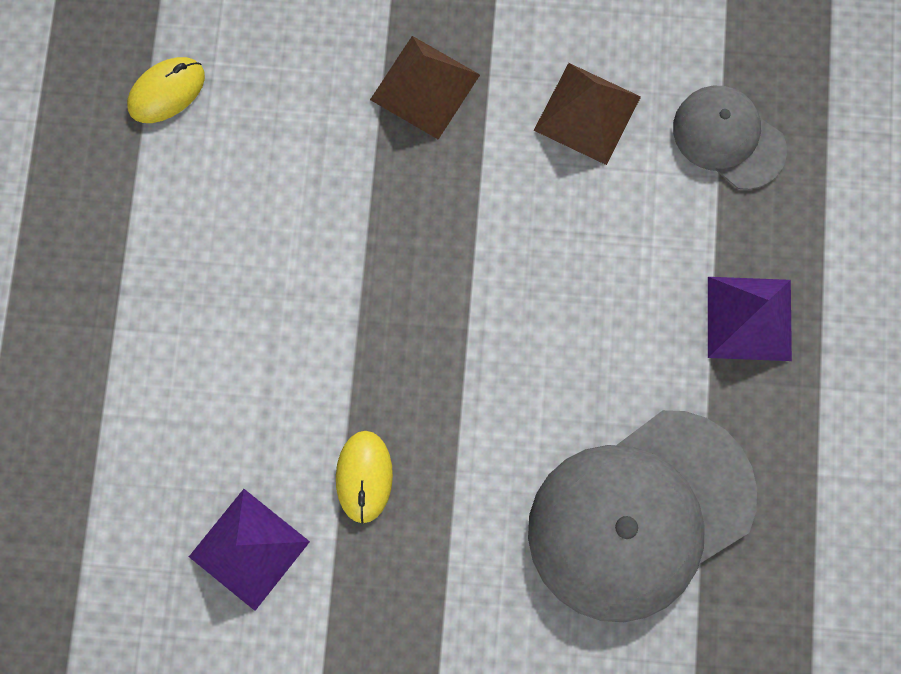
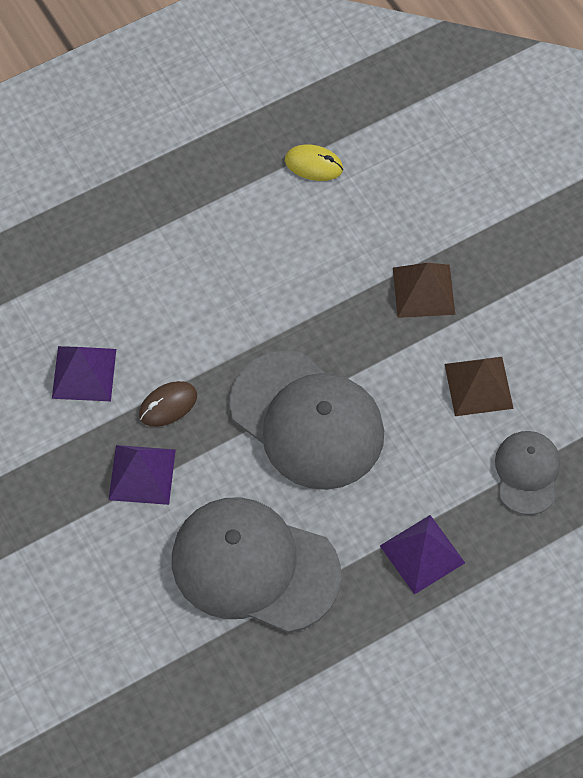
camera: 55 degrees right, 15 degrees down
(364, 477) = (168, 405): yellow mouse -> brown mouse
(433, 567) = (142, 474): none -> purple pyramid
(497, 330) = (307, 420): none -> grey cap

